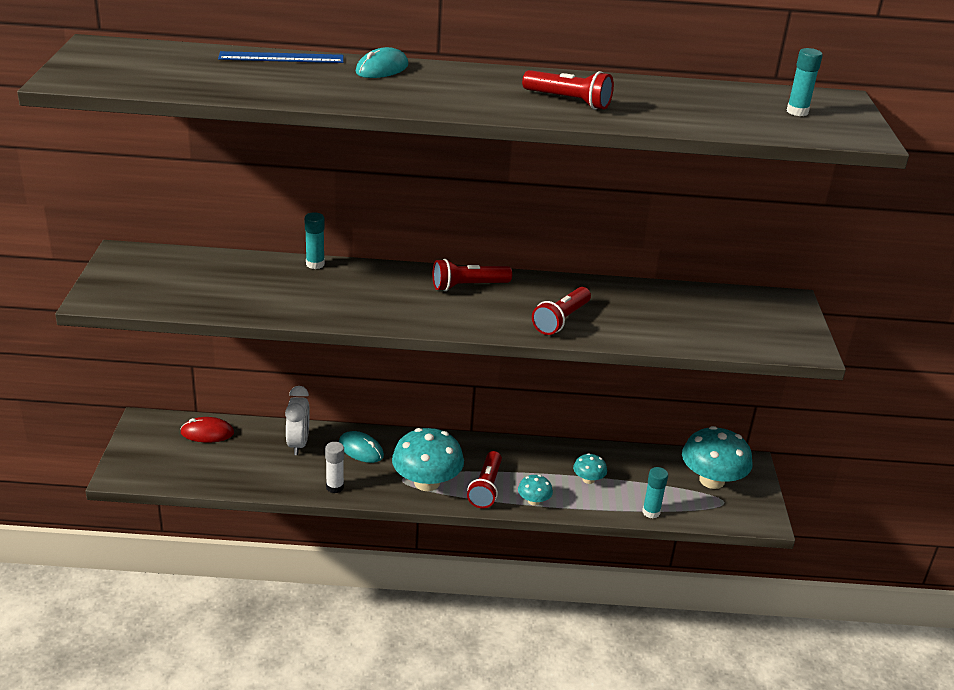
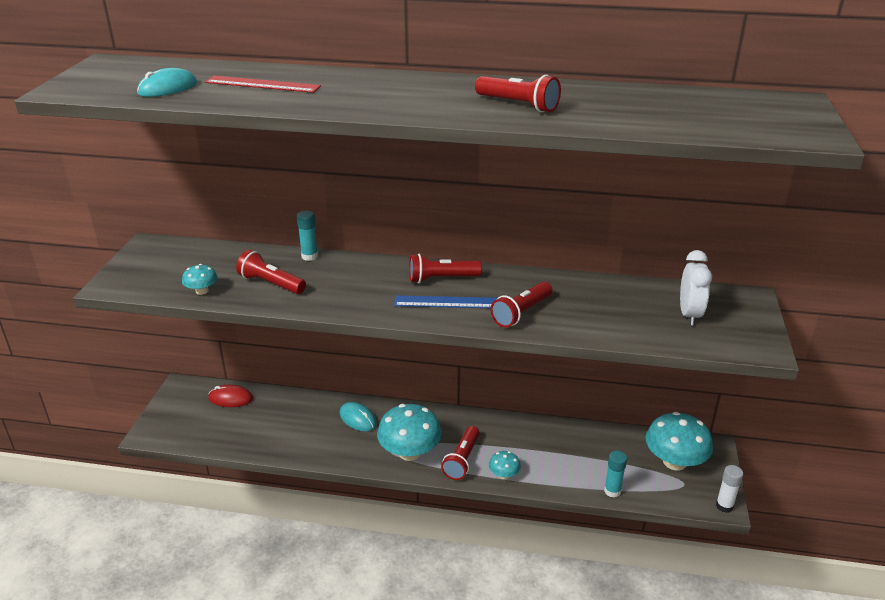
camera: 10 degrees right, 0 degrees up
(281, 58) = (263, 70): blue ruler -> blue ruler (447, 302)
(281, 294) = (271, 284): none -> red flashlight
(289, 75) = (262, 84): none -> red ruler
(298, 444) = (305, 411): white clock -> white clock (689, 314)
(335, 487) = (328, 453): white glue stick -> white glue stick (724, 506)
(382, 69) = (351, 78): turquoise mouse -> turquoise mouse (167, 88)
(588, 479) = (557, 456): turquoise mushroom -> turquoise mushroom (202, 291)
(797, 112) = (749, 113): turquoise glue stick -> none

